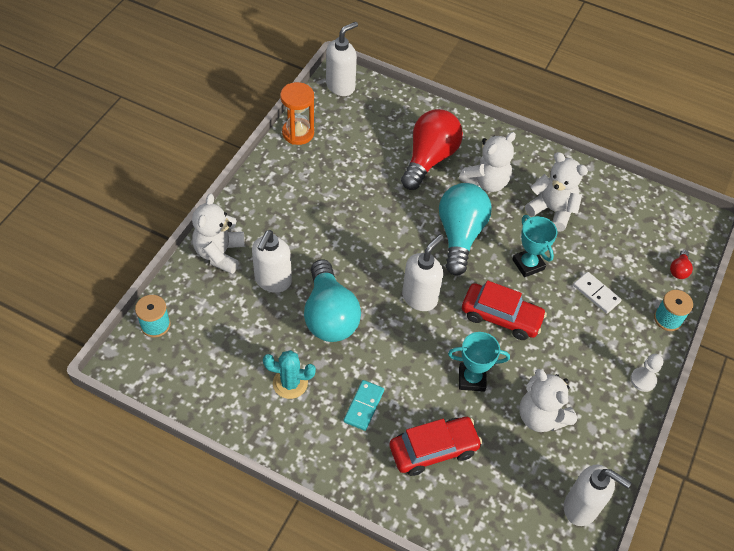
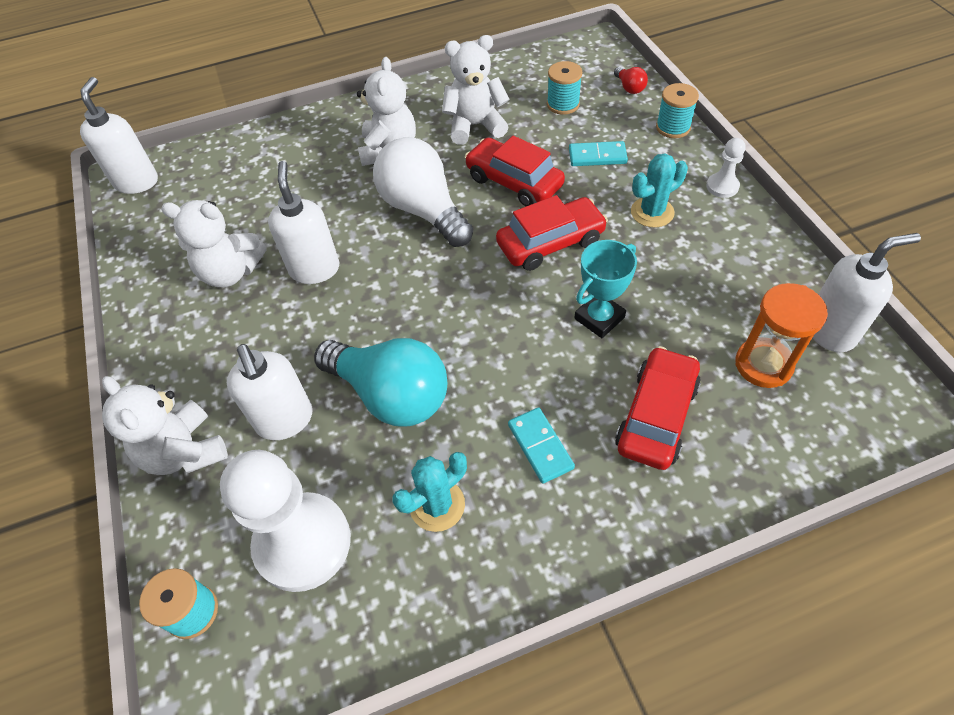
camera: 40 degrees left, 0 degrees up
(222, 341) = (303, 543): none -> white pawn
(298, 133) = (138, 257): orange hourglass -> orange hourglass (763, 365)
(420, 297) = (458, 294): white soap dispenser -> white soap dispenser (315, 269)
(429, 159) = (310, 173): red light bulb -> none
(460, 235) = (423, 210): turquoise light bulb -> white light bulb
(528, 264) = (514, 182): turquoise trophy -> red car
(541, 416) = (695, 290): white teddy bear -> white teddy bear (231, 272)
(580, 354) = (652, 212): none -> turquoise cactus
(596, 293) = (597, 156): white domino -> turquoise domino
(622, 243) = (563, 104): none -> turquoise spool

